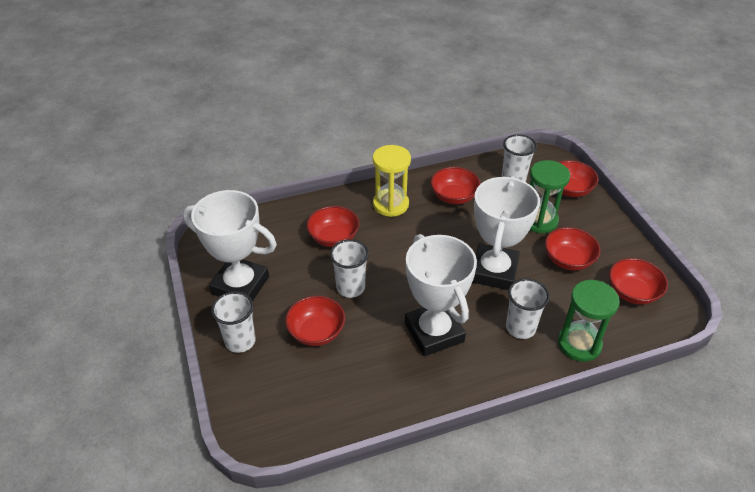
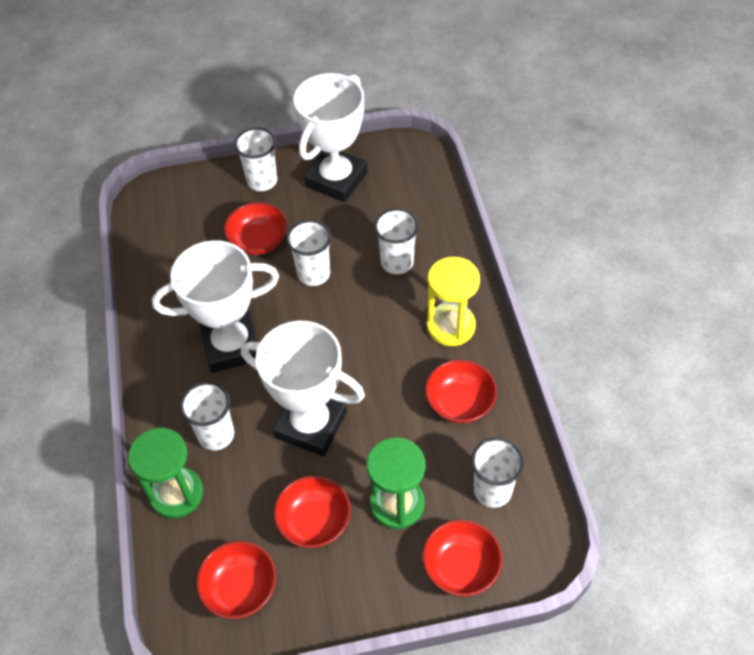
camera: 100 degrees right, 10 degrees up
(333, 237) = (397, 262): red bowl -> white cup

